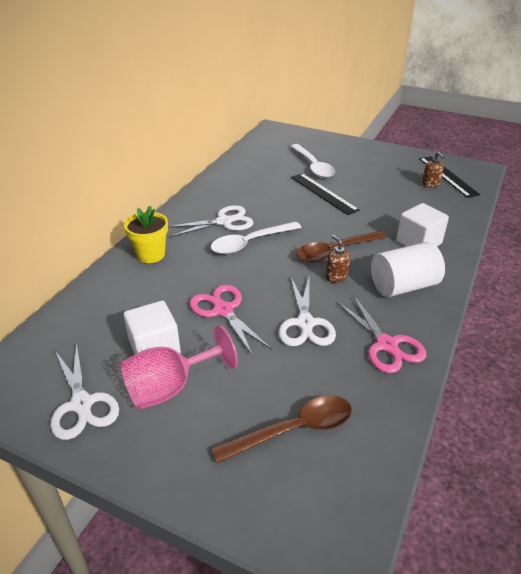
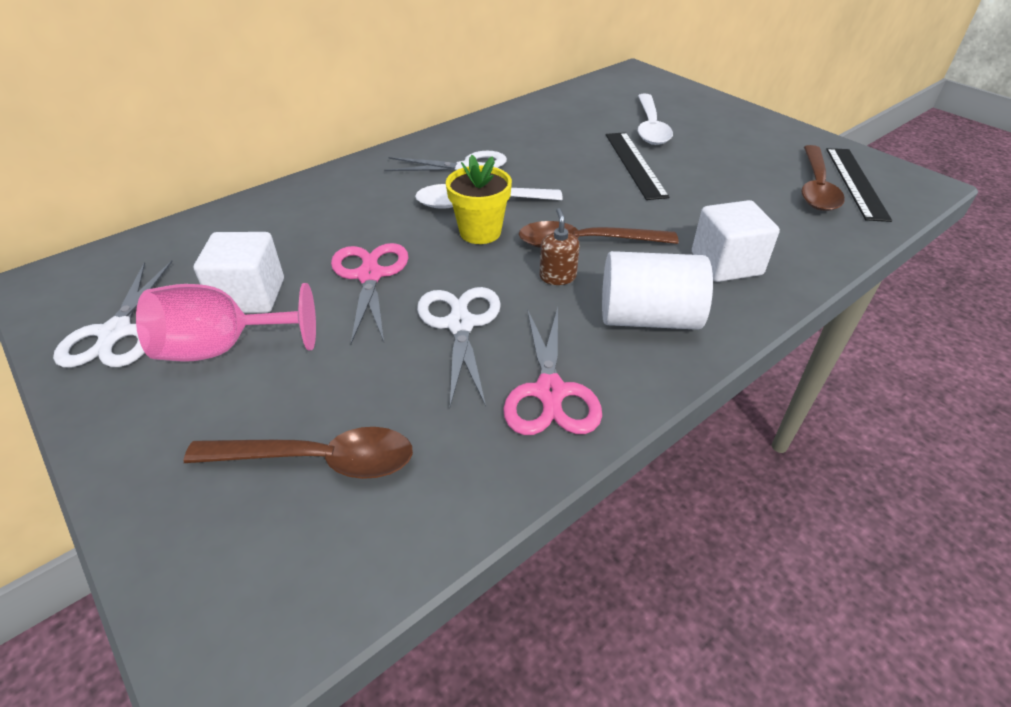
camera: 25 degrees right, 5 degrees up
(151, 254) = (346, 186): yellow flower pot -> yellow flower pot (480, 232)
(305, 323) = (460, 325): white scissors -> white scissors turned 150 degrees clockwise
(430, 184) = (816, 187): brown soap dispenser -> brown spoon

